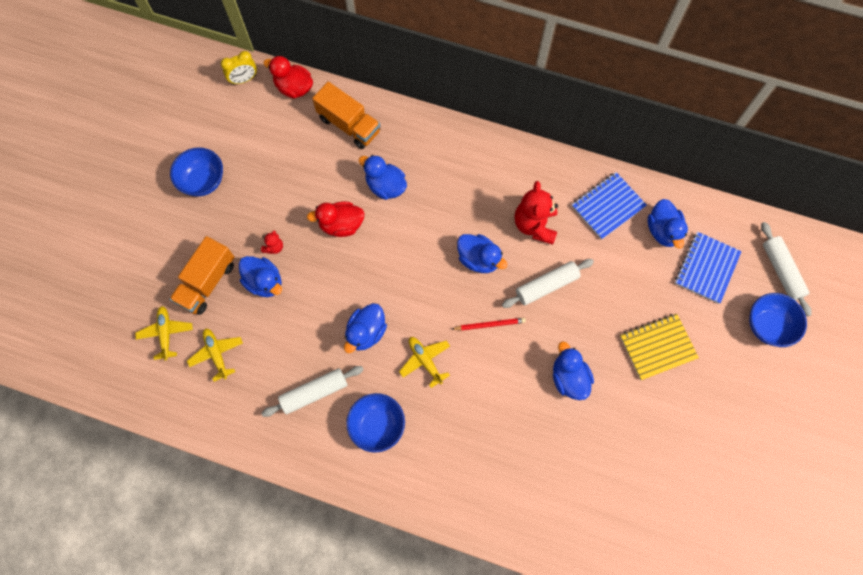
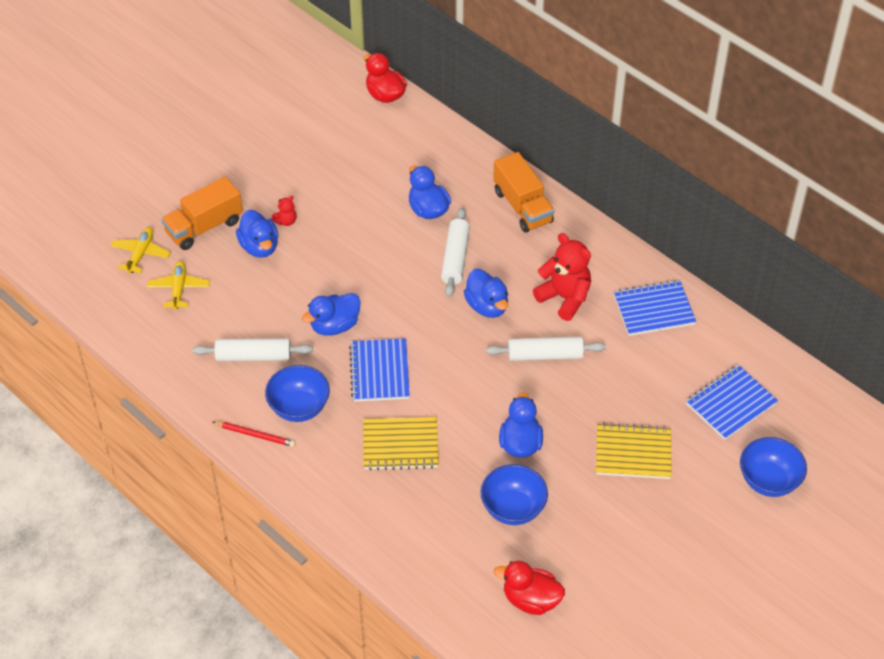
camera: 25 degrees right, 20 degrees down
(203, 181) = (249, 142): blue bowl -> blue bowl (513, 508)
(244, 80) = (339, 71): yellow clock -> none
(341, 225) = (363, 226): red duck -> red duck (531, 600)
(349, 125) = (422, 144): orange truck -> orange truck (522, 206)
(425, 361) = (380, 372): yellow plane -> blue notebook
(477, 423) = (400, 445): none -> yellow notebook
(489, 324) = (464, 366): red pencil -> red pencil (255, 435)
(535, 225) = (564, 298): red teddy bear -> red teddy bear turned 105 degrees clockwise
(663, 231) = (702, 353): blue duck -> none
(781, 271) = (815, 438): white rolling pin -> white rolling pin (455, 258)

